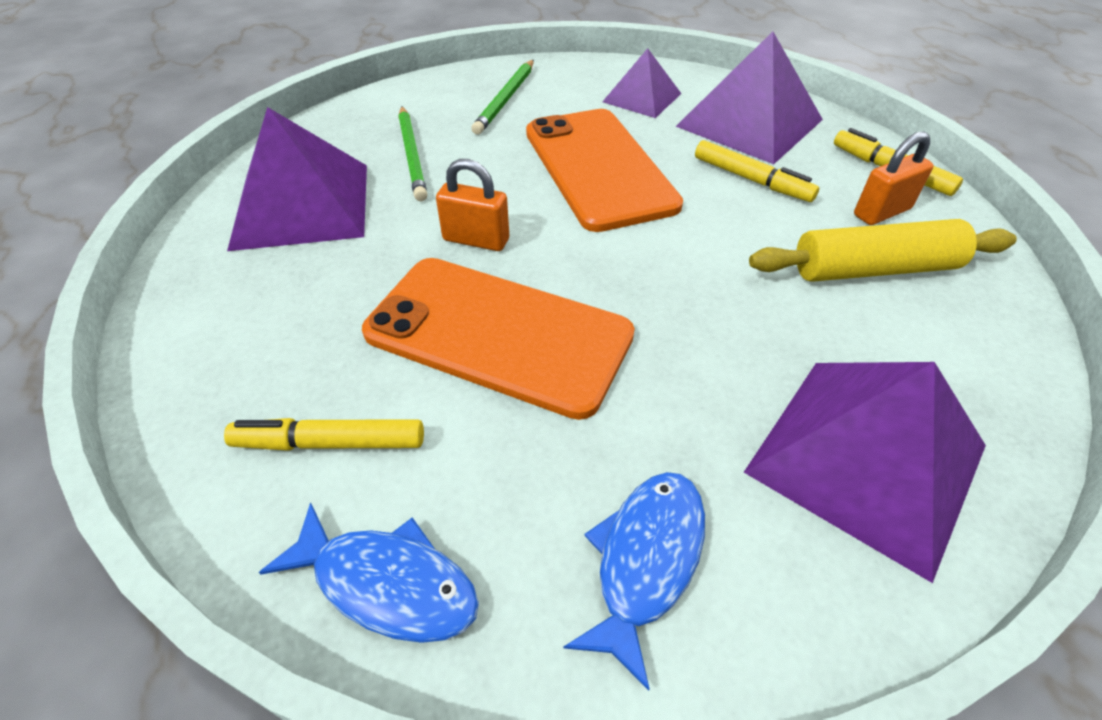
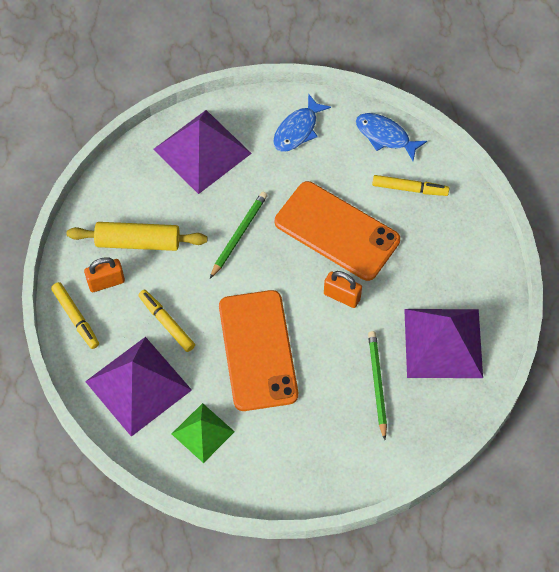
camera: 170 degrees left, 15 degrees up
(505, 99) = (306, 447): green pencil -> green pencil (239, 235)
(642, 97) = (203, 432): purple pyramid -> green pyramid

